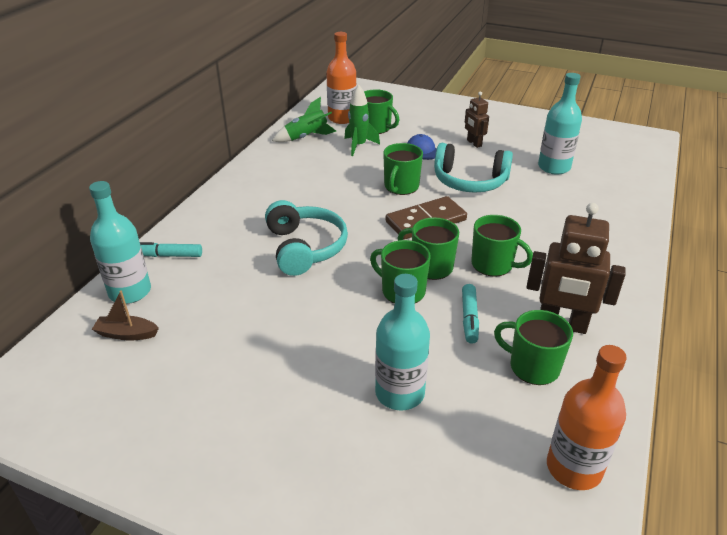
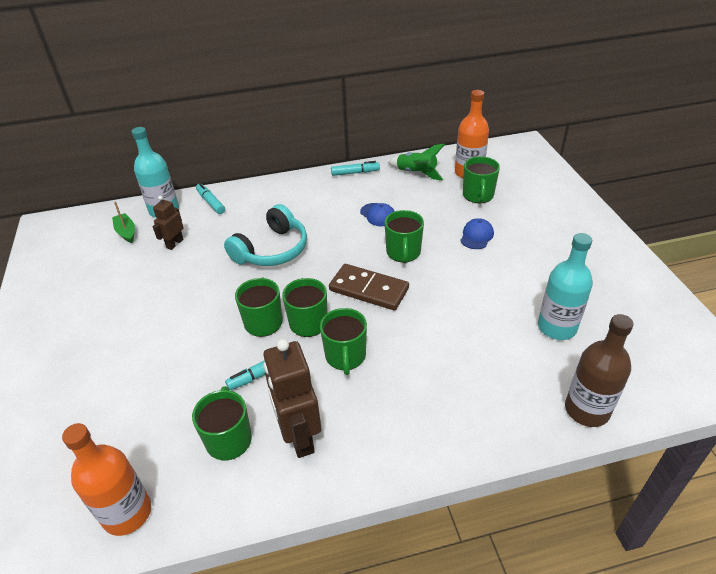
camera: 55 degrees right, 5 degrees up
(127, 334) = (126, 232): brown boat -> green boat
(258, 162) = (355, 173): none -> turquoise marker
(335, 177) = (378, 215): none -> blue cap
(359, 146) = (437, 202): green rocket -> none
(400, 393) = (149, 376): turquoise bottle -> none
(401, 187) = (403, 253): green mug -> green mug turned 75 degrees counterclockwise
(470, 181) = (460, 285): turquoise headphones -> none
(474, 143) = (530, 258): brown robot -> brown robot (174, 243)
(636, 193) = (587, 410): none -> brown bottle

